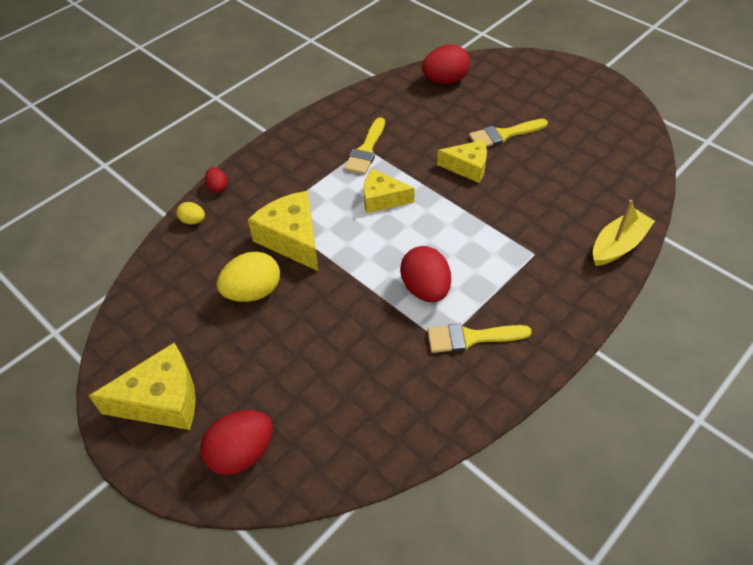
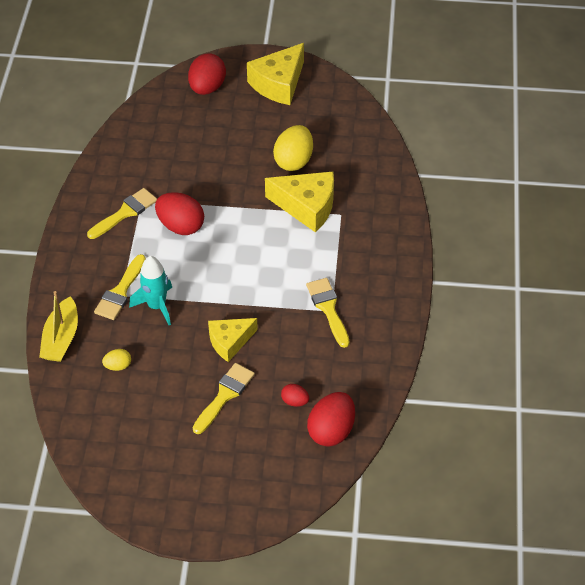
camera: 140 degrees right, 0 degrees up
(193, 221) = (391, 179): yellow egg -> yellow egg (118, 366)
(218, 187) = (406, 211): red egg -> red egg (295, 401)
(382, 199) = (272, 273): yellow cheese -> none
(508, 227) = (156, 306): none -> turquoise rocket
(533, 257) = (120, 291): none -> yellow brush

